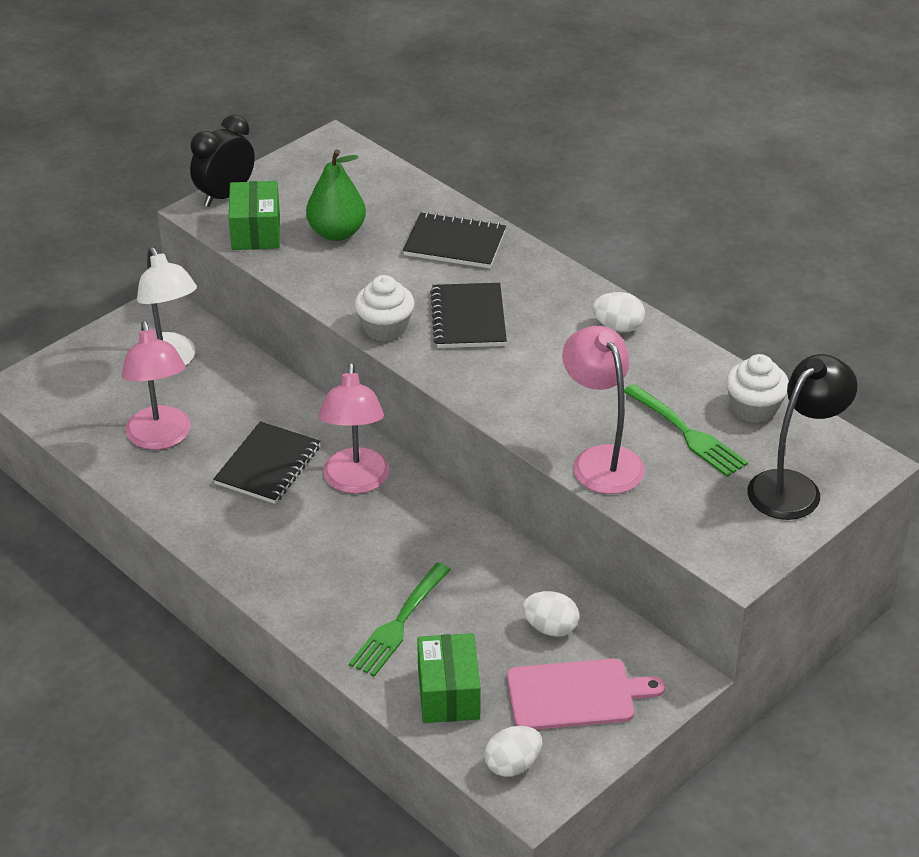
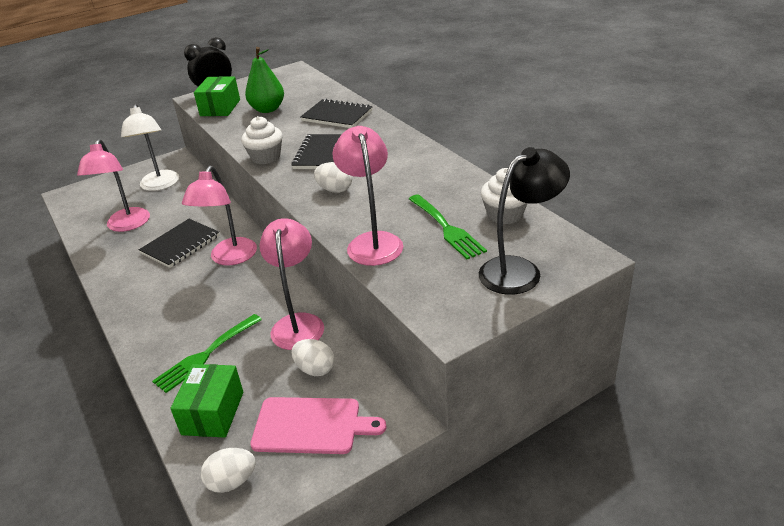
camera: 15 degrees right, 5 degrees down
(501, 570) = (298, 323): none -> pink lamp
(618, 327) = (423, 162): white egg -> white egg (335, 190)

